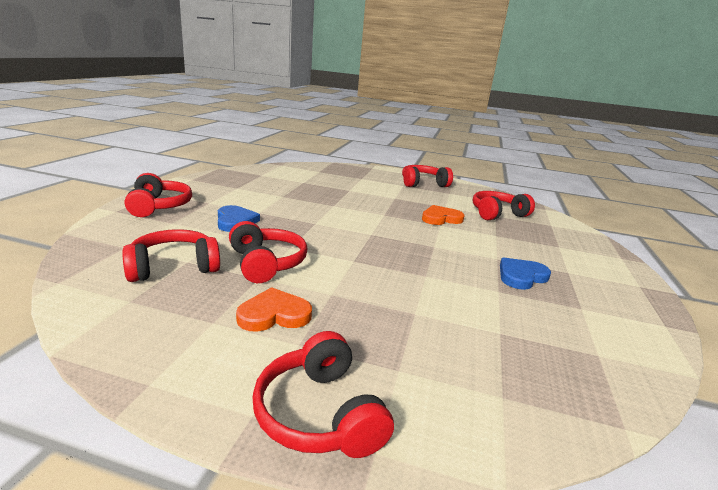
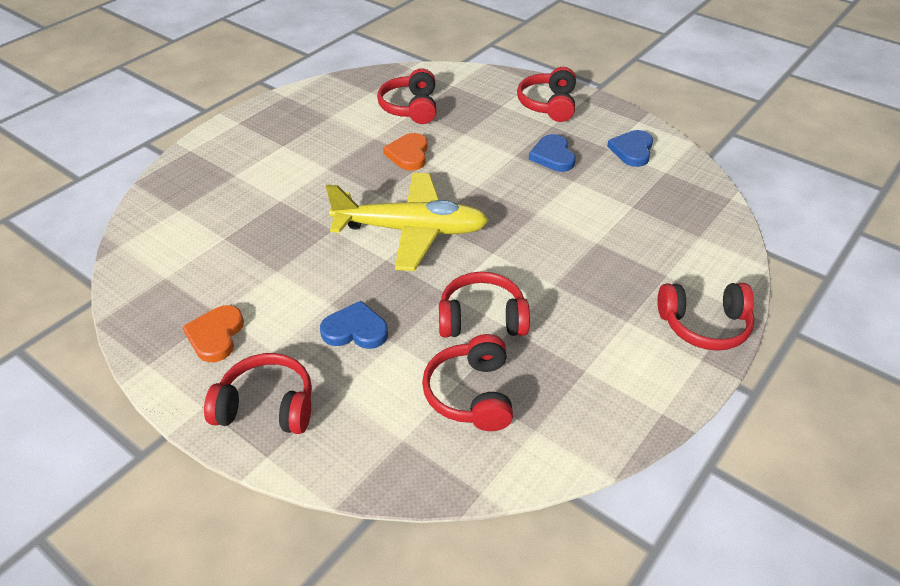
camera: 65 degrees left, 20 degrees up
(274, 314) = (582, 328): orange heart -> orange heart (215, 335)
(354, 228) = (411, 230): none -> yellow plane
(423, 183) = (285, 125): red headphones -> red headphones (548, 105)
(602, 324) = (632, 150): none -> blue heart

